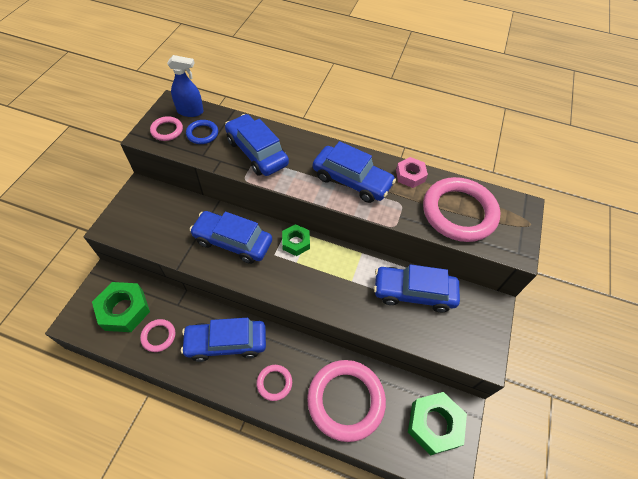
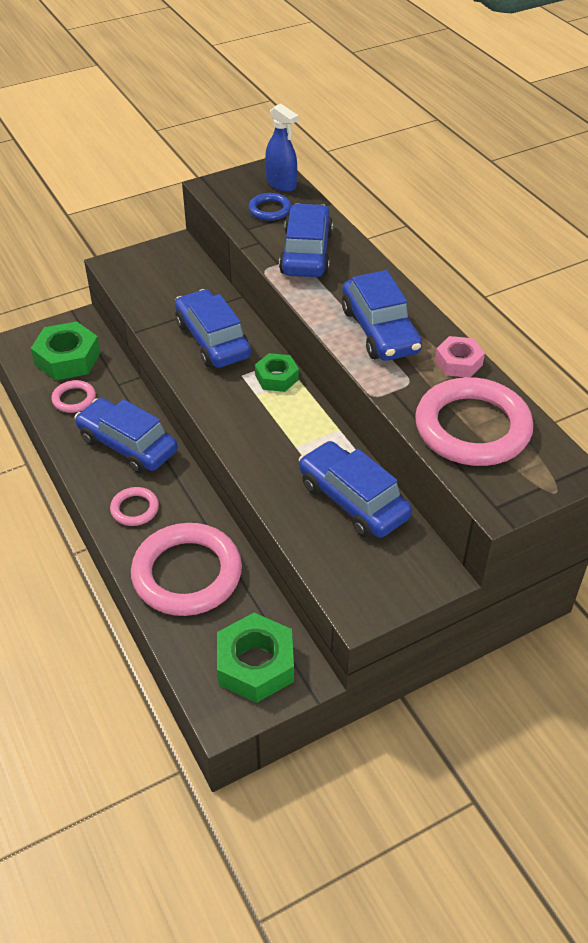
camera: 45 degrees right, 10 degrees down
(167, 130) = (238, 191): pink ring -> none

